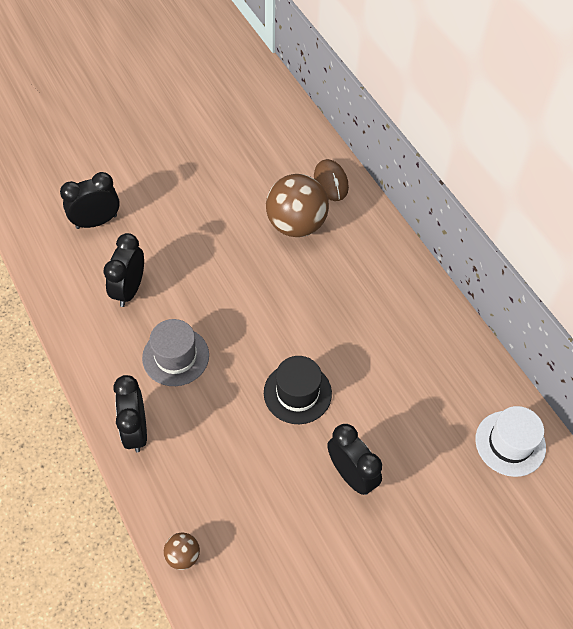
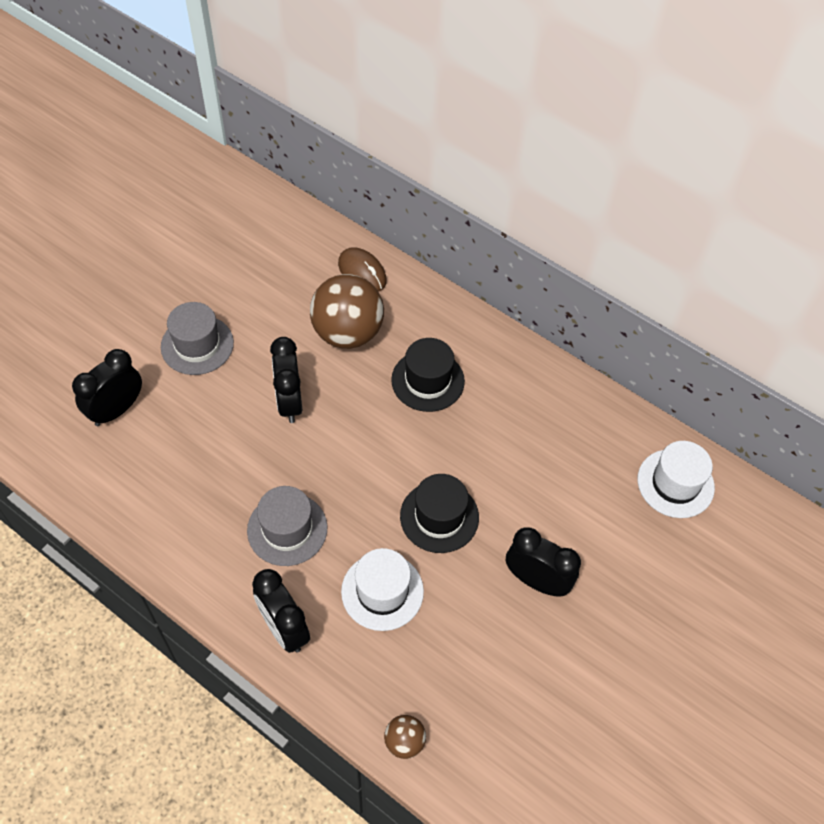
camera: 25 degrees left, 0 degrees up
(129, 289) = (196, 474): black clock -> black clock (289, 402)
(178, 194) = (197, 345): none -> grey hat
(224, 433) = (382, 591): none -> white hat
(341, 283) = (428, 380): none -> black hat

